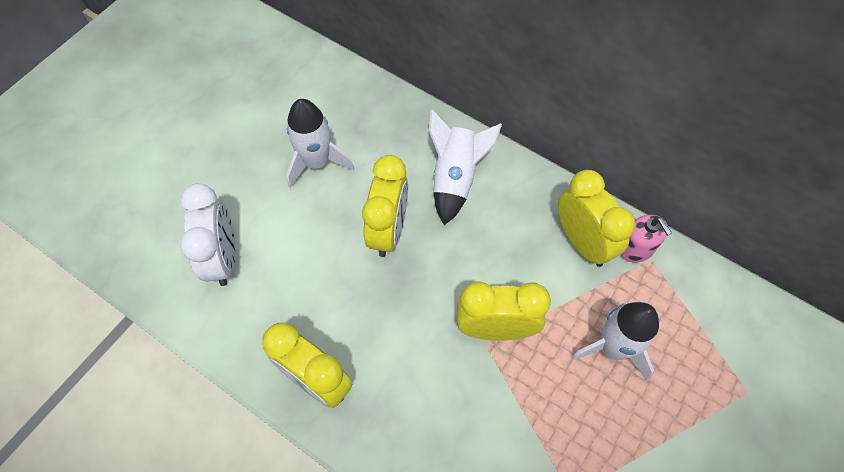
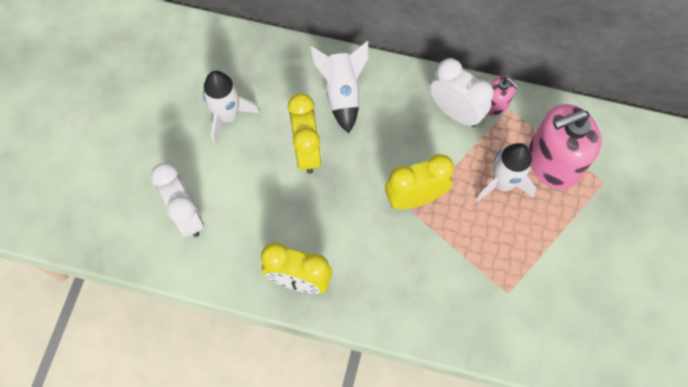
camera: 20 degrees left, 5 degrees up
(582, 242) = (455, 112): yellow clock -> white clock
(686, 343) = (552, 162): none -> pink soap dispenser

